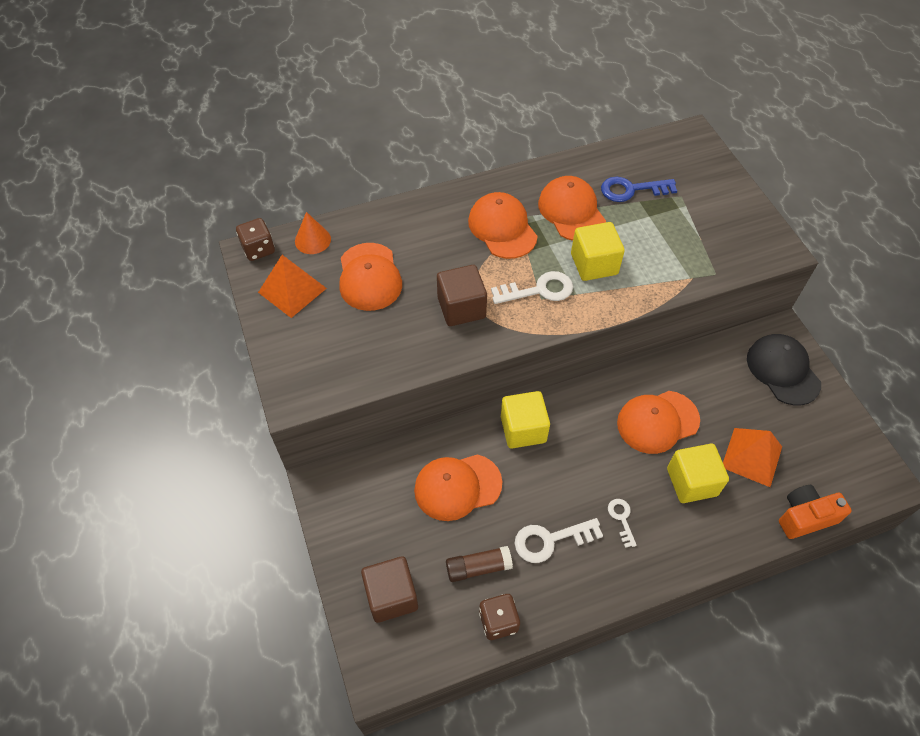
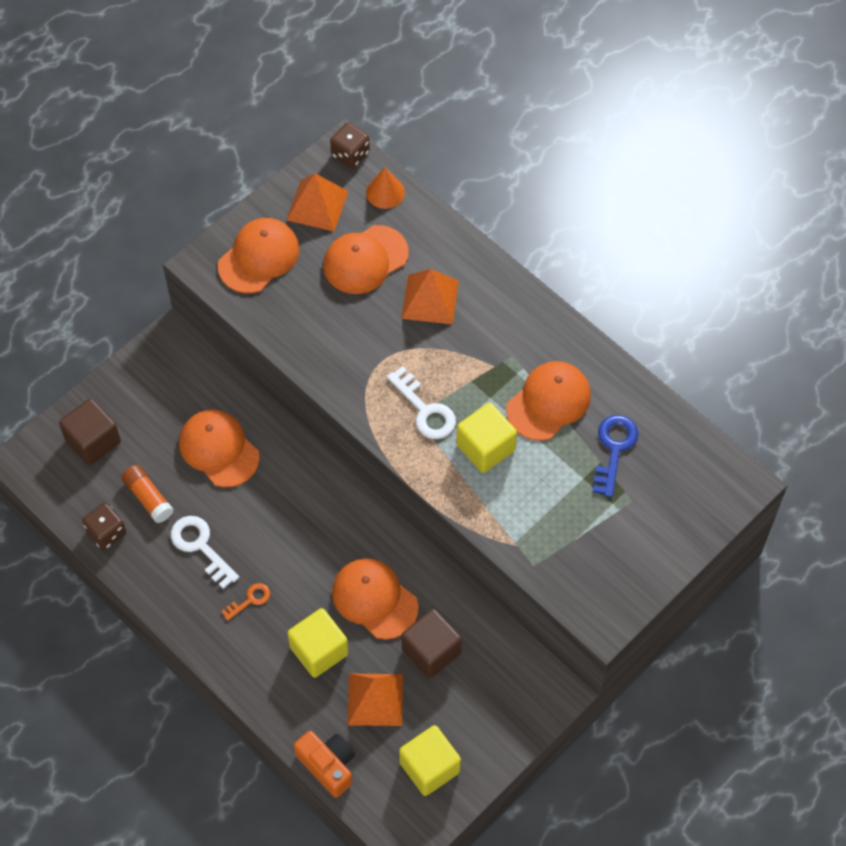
camera: 65 degrees right, 5 degrees up
(435, 249) = (430, 299): none -> orange pyramid
(461, 308) = (368, 352): brown cube -> brown cube (431, 651)
(478, 567) = (148, 497): brown glue stick -> orange glue stick
(502, 228) = (489, 347): orange cap -> orange cap (259, 257)
(523, 429) = (307, 481): yellow cube -> yellow cube (429, 767)
(621, 519) = (250, 600): white key -> orange key
(631, 190) = (614, 449): blue key -> blue key turned 45 degrees clockwise
(783, 370) = (502, 705): black cap -> none

